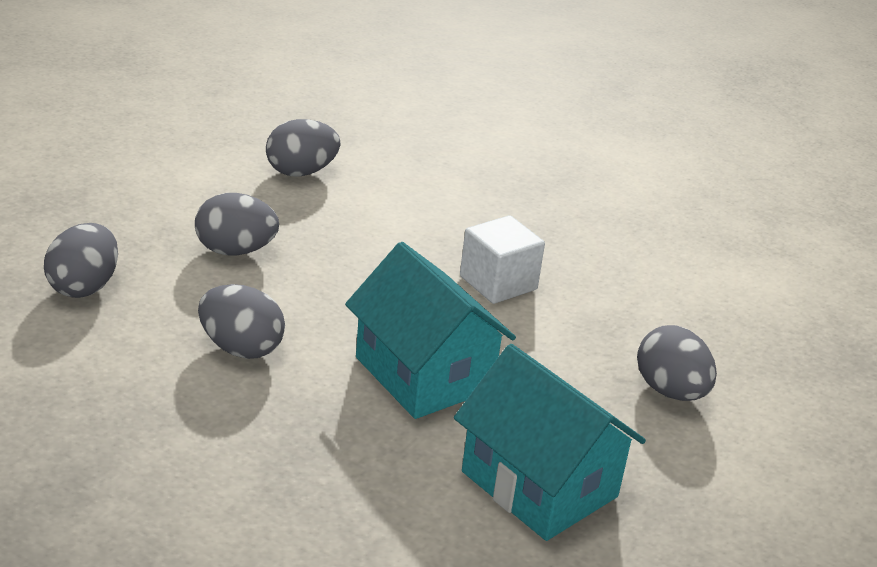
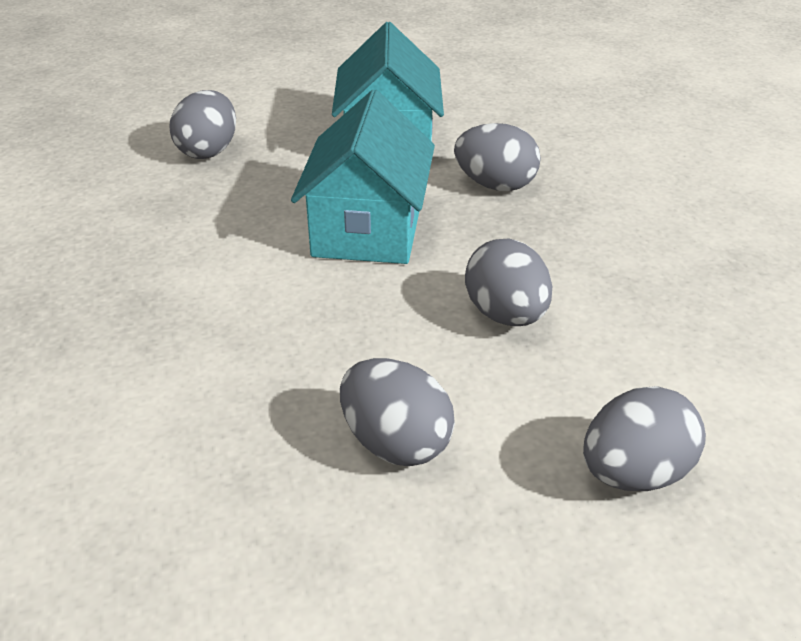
camera: 135 degrees left, 5 degrees up
(301, 172) = (136, 562): grey egg -> grey egg (495, 185)
(498, 283) = (177, 274): white cube -> none

